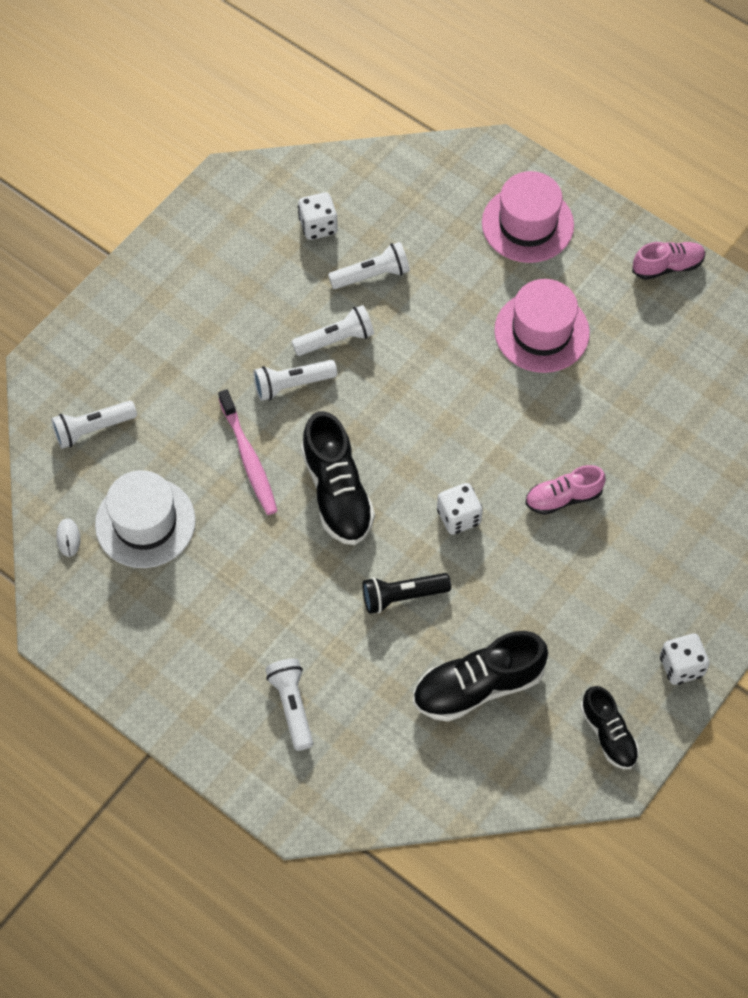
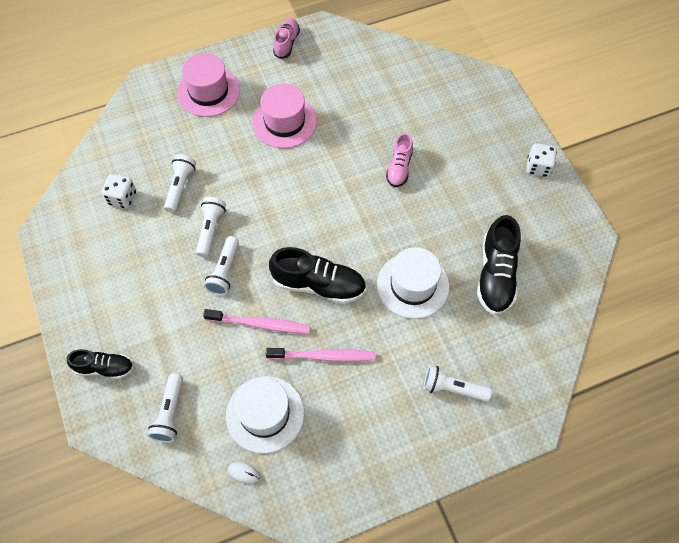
camera: 60 degrees left, 0 degrees up
(249, 546) = (323, 356): none -> pink toothbrush
(402, 596) = (413, 285): black flashlight -> white hat
(458, 517) = (378, 227): white dice -> none
(608, 734) = (561, 224): black shoe -> black shoe (104, 368)

